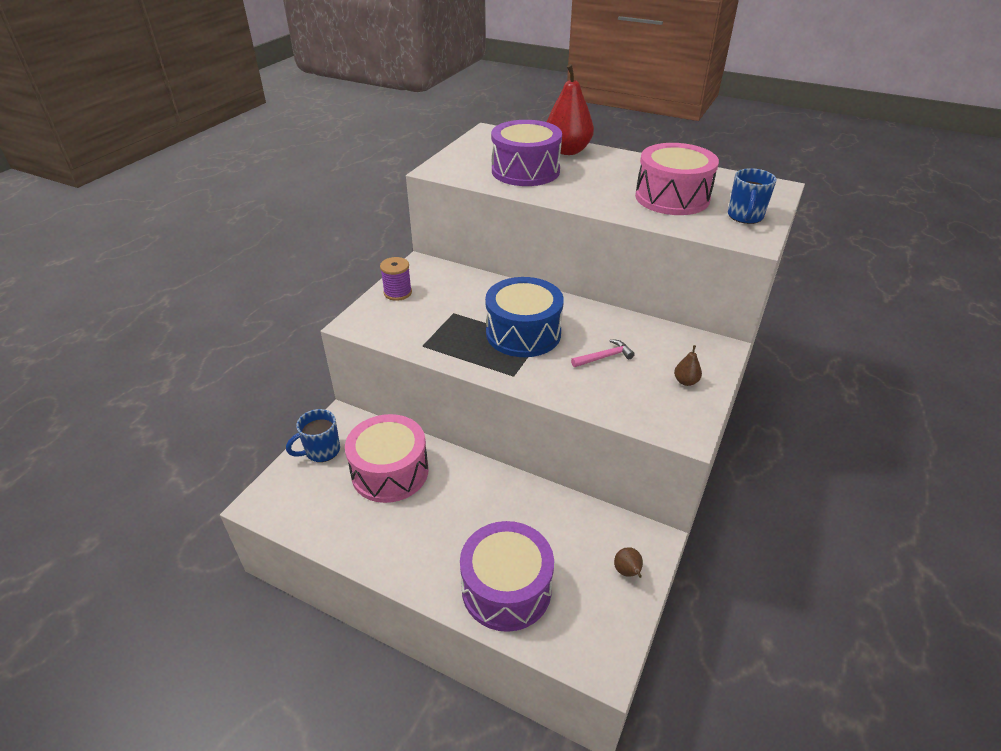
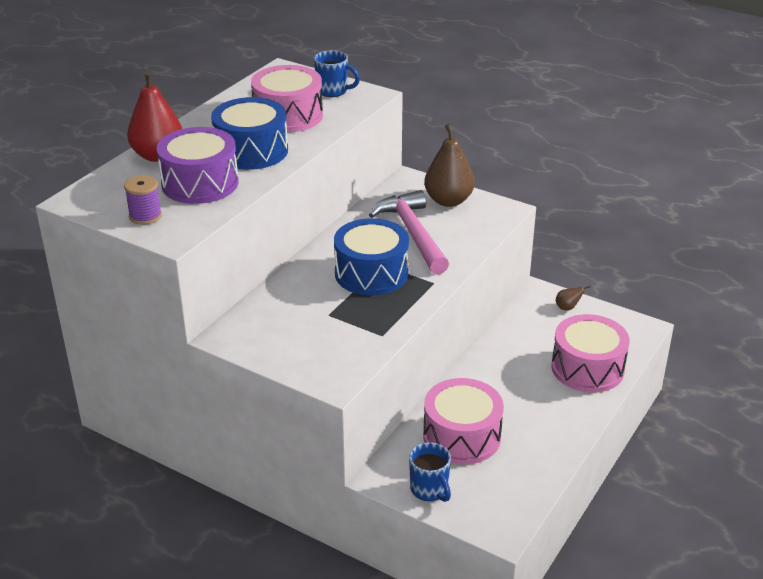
camera: 85 degrees left, 5 degrees down
(397, 293) = (280, 353): purple spool -> purple spool (145, 216)
(506, 588) = (587, 368): purple drum -> pink drum
(591, 186) = (251, 151): none -> blue drum
(604, 357) = (413, 234): pink hammer -> pink hammer, size x2.30
(685, 381) = (448, 200): brown pear -> brown pear, size x2.30

